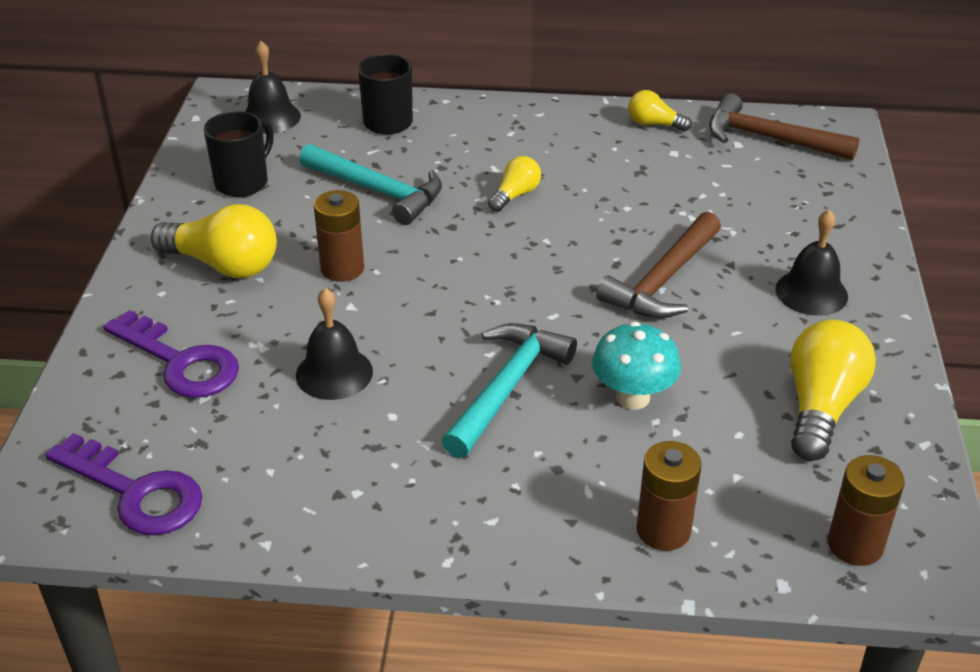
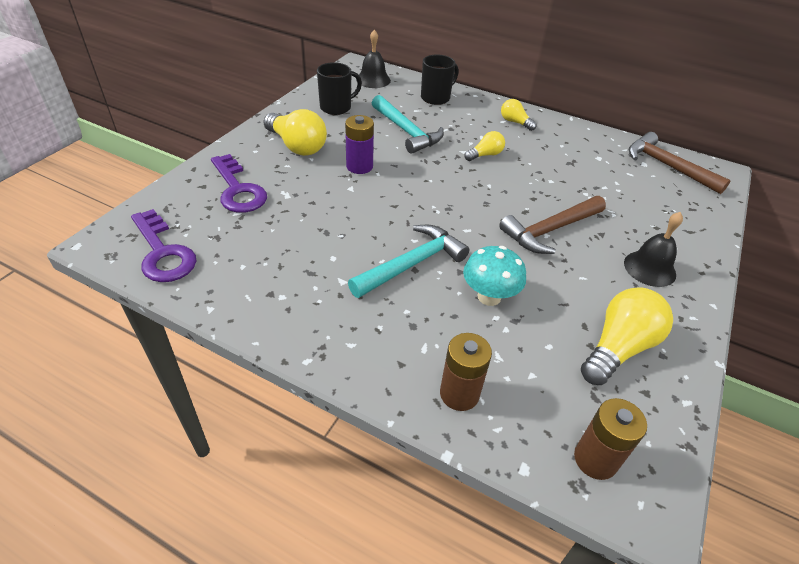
camera: 20 degrees right, 5 degrees up
(334, 373) = (316, 222): black bell -> none
(342, 268) = (359, 166): brown battery -> purple battery
(654, 124) = (594, 139): yellow light bulb -> yellow light bulb (515, 122)

